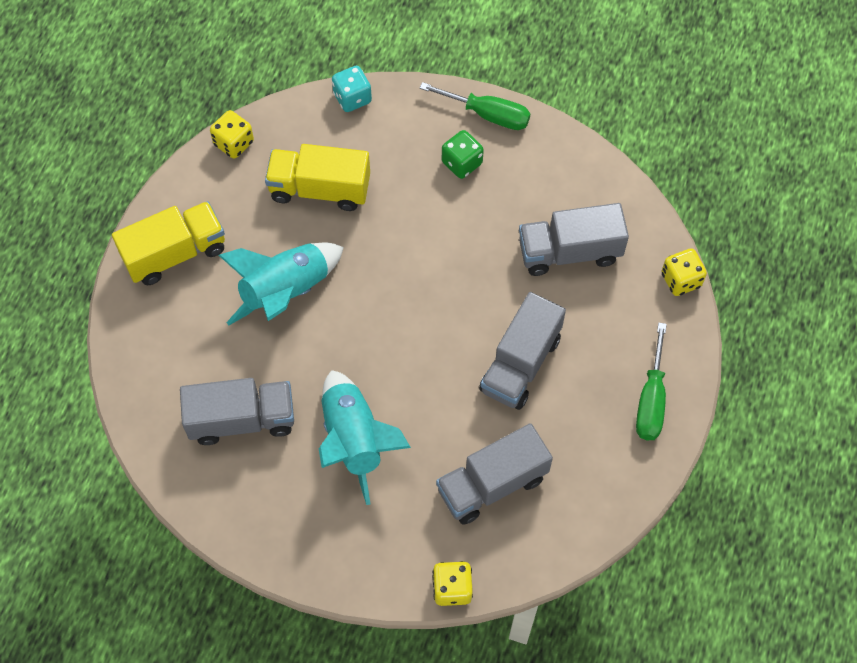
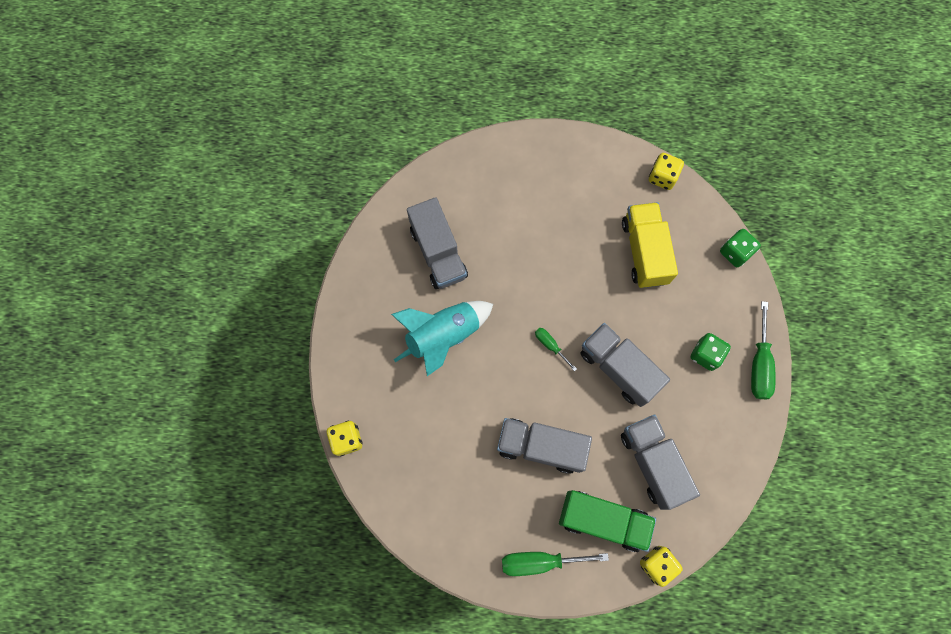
camera: 75 degrees right, 10 degrees up
(175, 253) = (556, 165): yellow truck -> none
(286, 292) = (549, 253): turquoise rocket -> none
(352, 98) = (735, 252): turquoise dice -> green dice
(402, 321) = (550, 345): none -> green screwdriver
(492, 484) = (435, 449): grey truck -> grey truck (618, 368)
(620, 321) = (603, 520): none -> green truck

